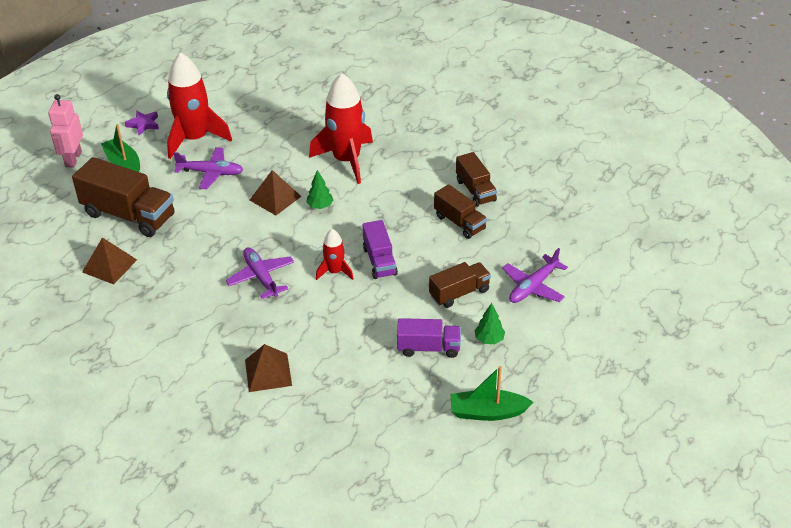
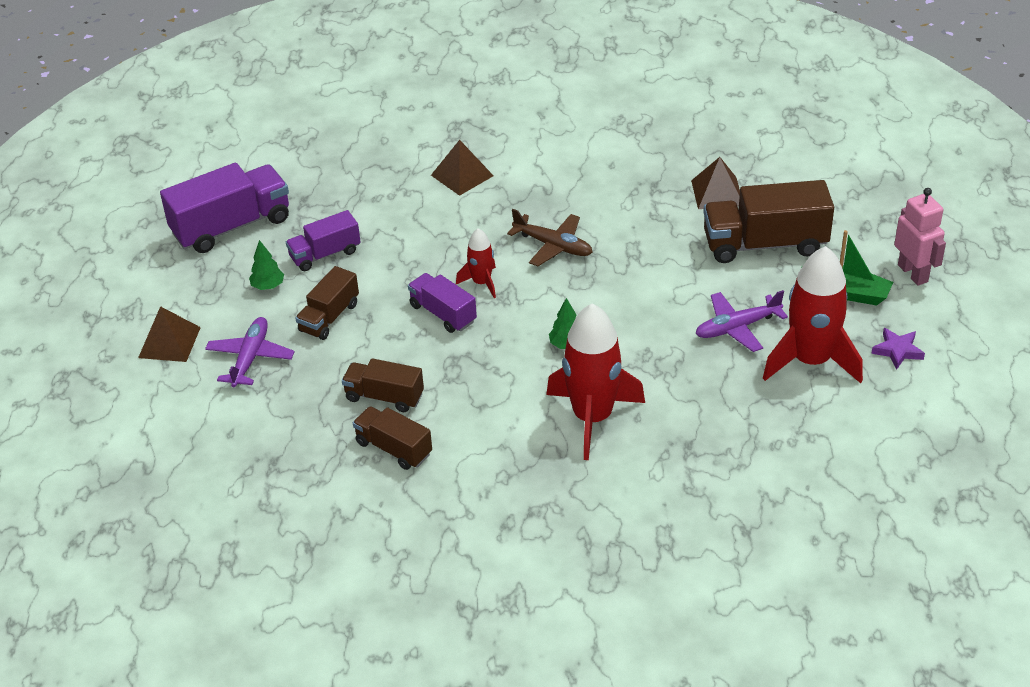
camera: 150 degrees right, 0 degrees up
(261, 277) = (553, 246): purple plane -> brown plane
(275, 198) = (628, 331): brown pyramid -> brown pyramid (169, 342)
(487, 412) = (231, 226): green boat -> purple truck

